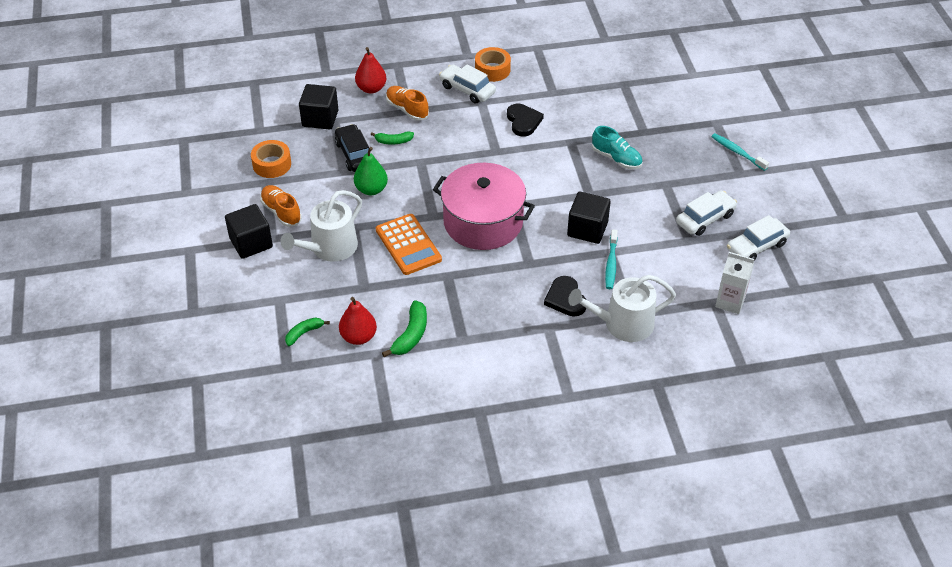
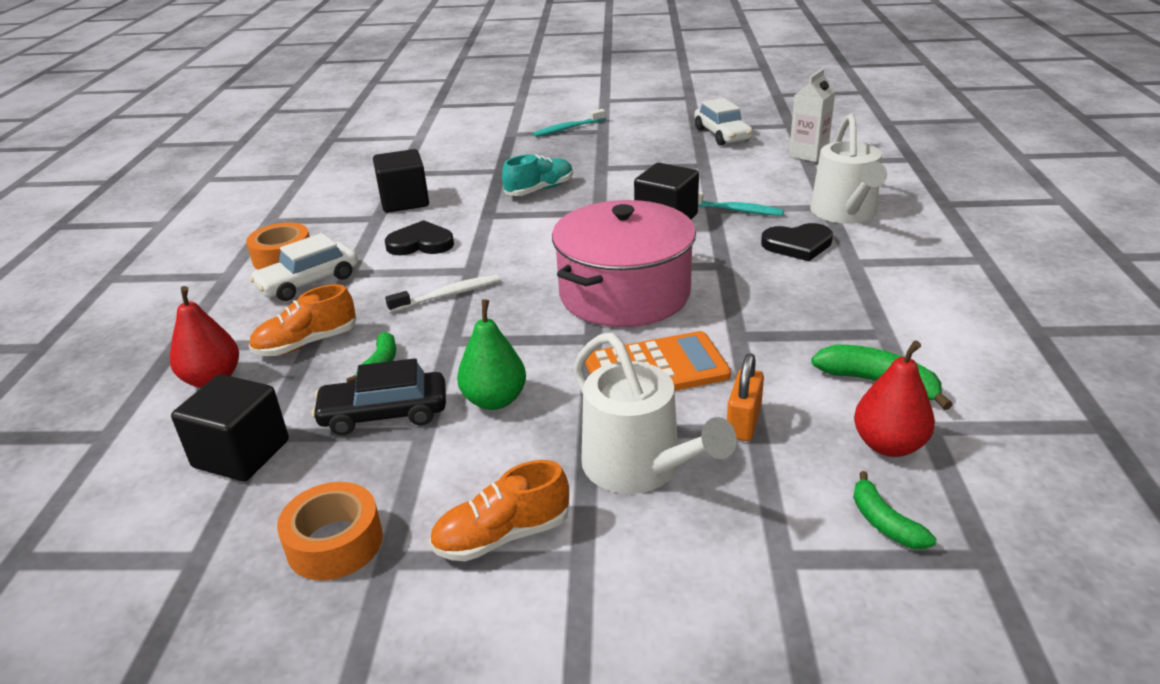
camera: 75 degrees left, 15 degrees down
(251, 243) = (587, 599): black cube -> black cube (404, 201)
(368, 282) = (743, 422): none -> orange padlock
(465, 148) = (447, 295): none -> white toothbrush
(705, 219) = (670, 153): white car -> none

